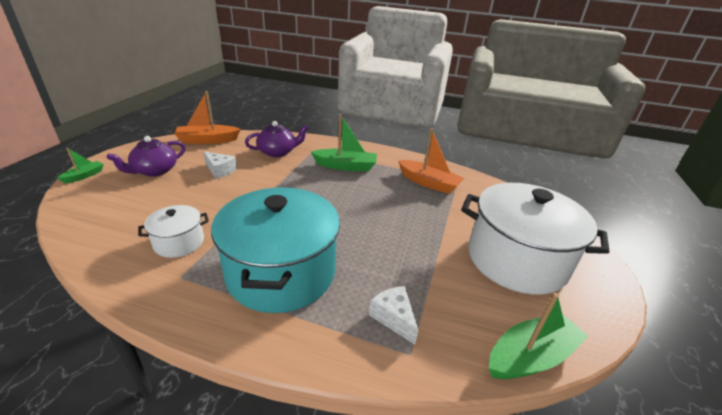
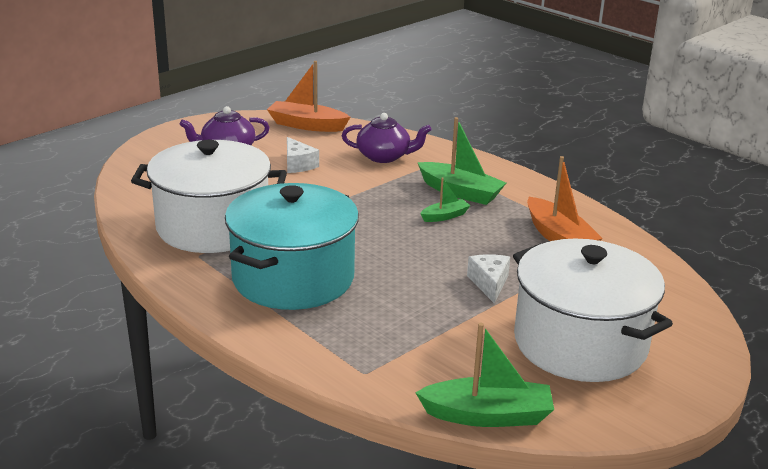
camera: 30 degrees right, 5 degrees down
(84, 176) = (155, 141): green boat -> green boat (445, 216)
(179, 242) = (213, 226): white pot -> white pot, size x2.12
(393, 318) = (374, 345): white cheese -> white cheese (489, 283)

